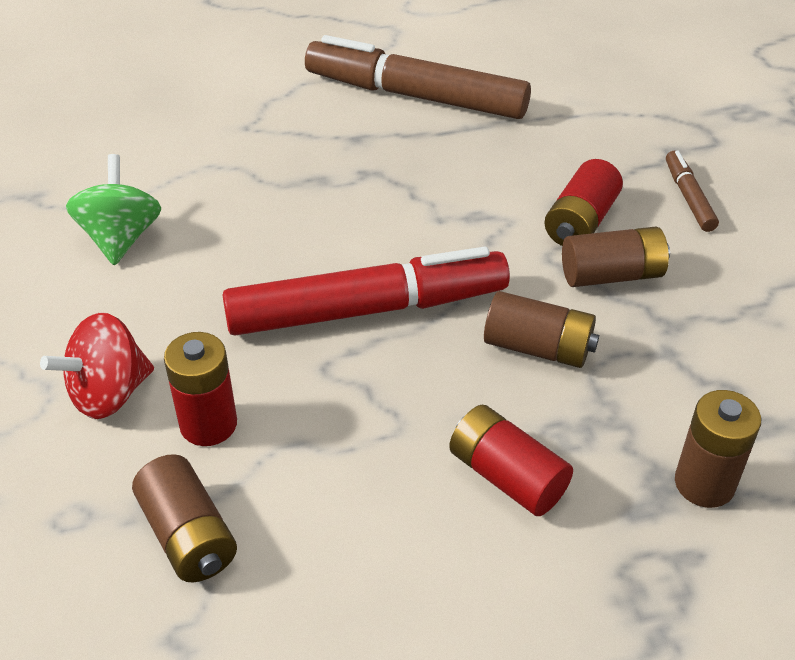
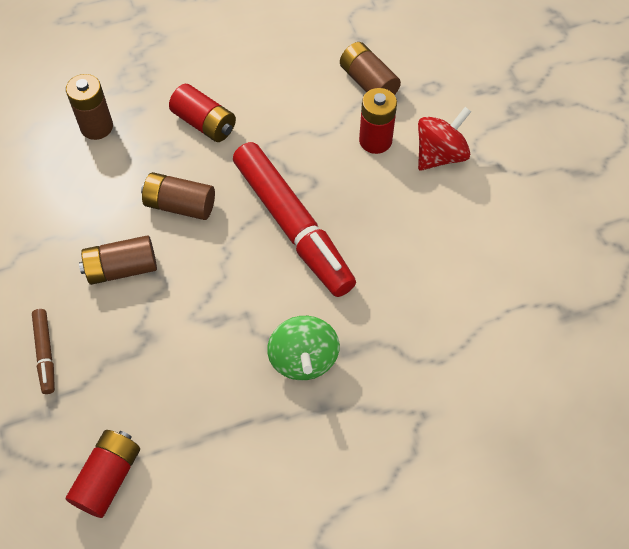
camera: 175 degrees right, 15 degrees up
(121, 238) = (482, 276): green spinning top -> green spinning top (303, 359)
(367, 309) = (292, 226): red marker -> red marker turned 105 degrees counterclockwise
(415, 95) = (273, 476): brown marker -> none
(580, 222) = (137, 319): red battery -> red battery (108, 478)

